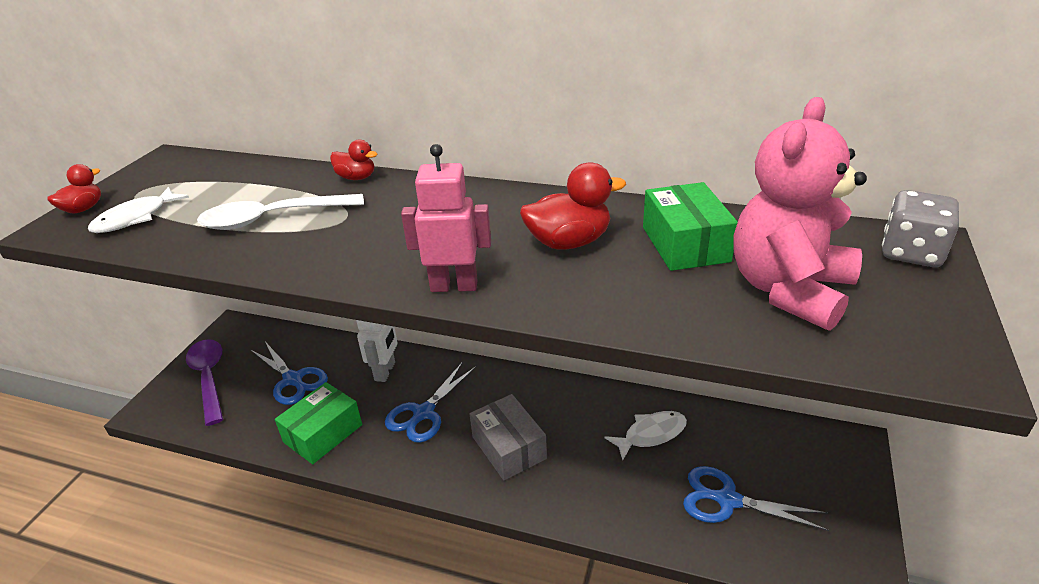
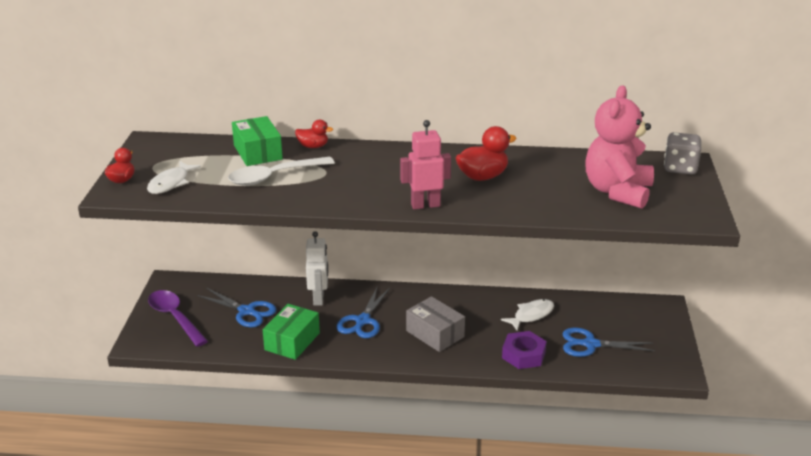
camera: 15 degrees left, 5 degrees down
(622, 505) = (523, 355): none -> purple nut
(685, 244) = (553, 172): green box -> green box (258, 152)

